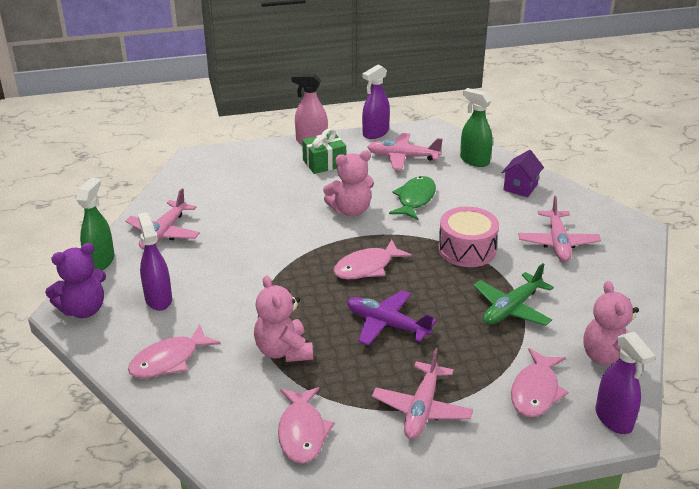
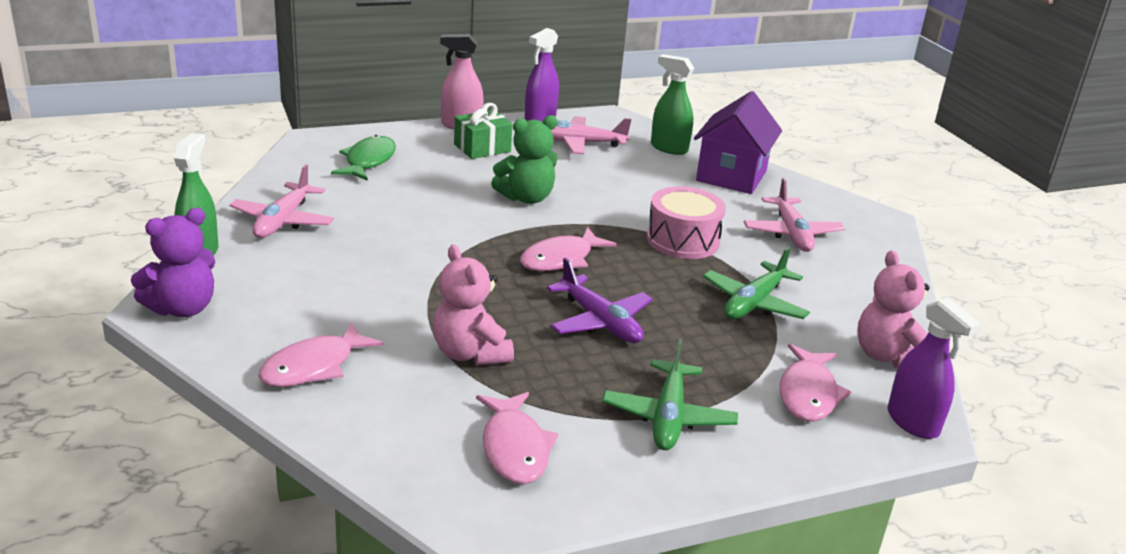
camera: 10 degrees left, 5 degrees down
(158, 299) = (287, 295): purple spray bottle -> none
(350, 210) = (526, 198): pink teddy bear -> green teddy bear
(386, 324) = (600, 322): purple plane -> purple plane turned 150 degrees counterclockwise
(415, 199) = (605, 187): green fish -> green fish (368, 161)
(422, 409) = (668, 417): pink plane -> green plane
(520, 187) = (731, 176): purple house -> purple house, size x1.77

